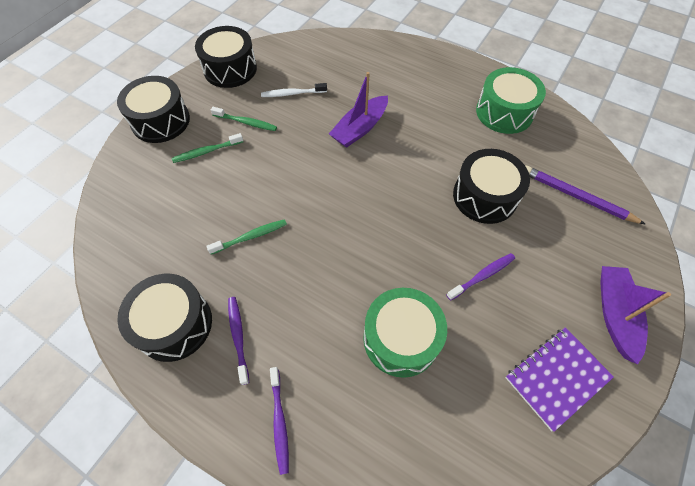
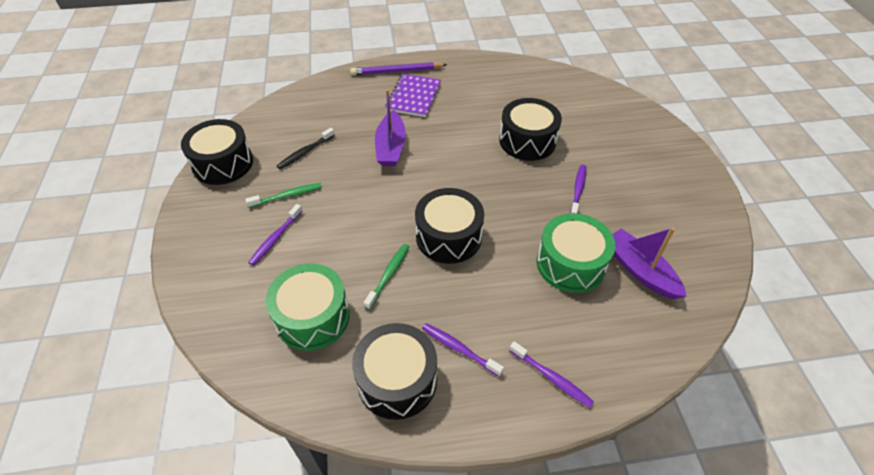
camera: 40 degrees left, 10 degrees down
(160, 121) = (199, 241): black drum -> black drum (448, 237)
(206, 152) = (275, 238): green toothbrush -> purple toothbrush
(292, 94) = (305, 152): white toothbrush -> black toothbrush
(504, 112) = (483, 80): green drum -> green drum (312, 317)
(556, 378) = (678, 219): purple notebook -> purple notebook (413, 97)
(576, 197) = (581, 108): purple pencil -> purple pencil (396, 71)
(614, 314) = (670, 162): purple boat -> purple boat (639, 270)

